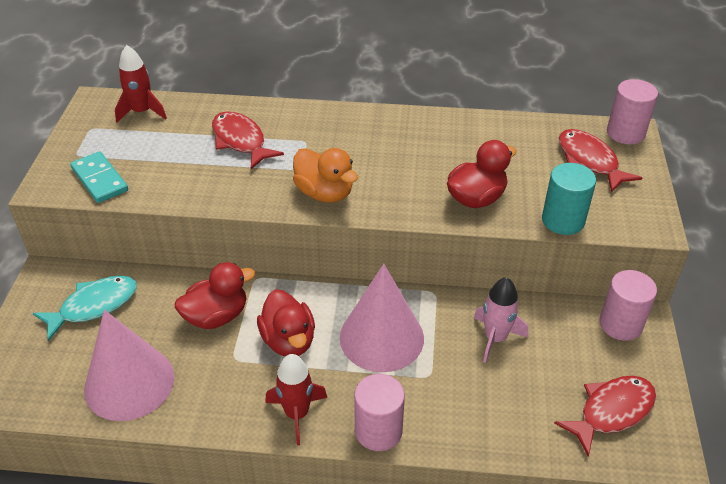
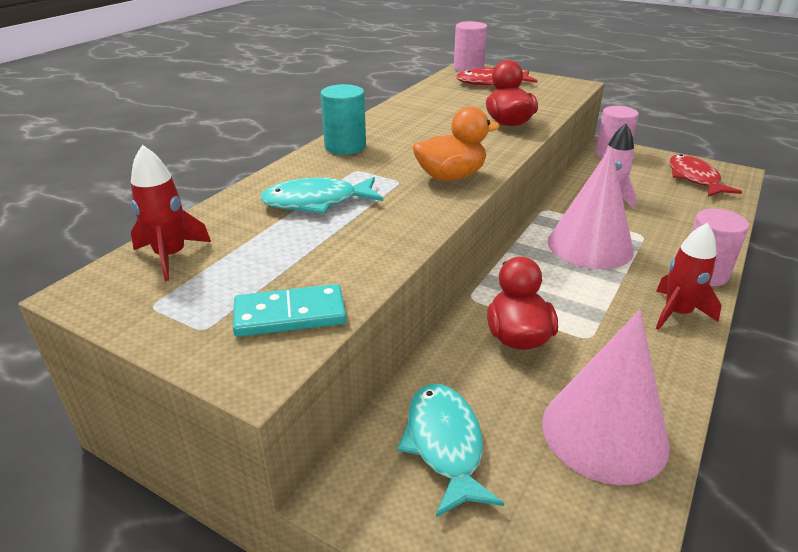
camera: 65 degrees left, 10 degrees down
(240, 141) = (316, 202): red fish -> turquoise fish
(288, 340) = (575, 296): red duck -> none
(563, 220) = (554, 104): turquoise cylinder -> turquoise cylinder (345, 146)

